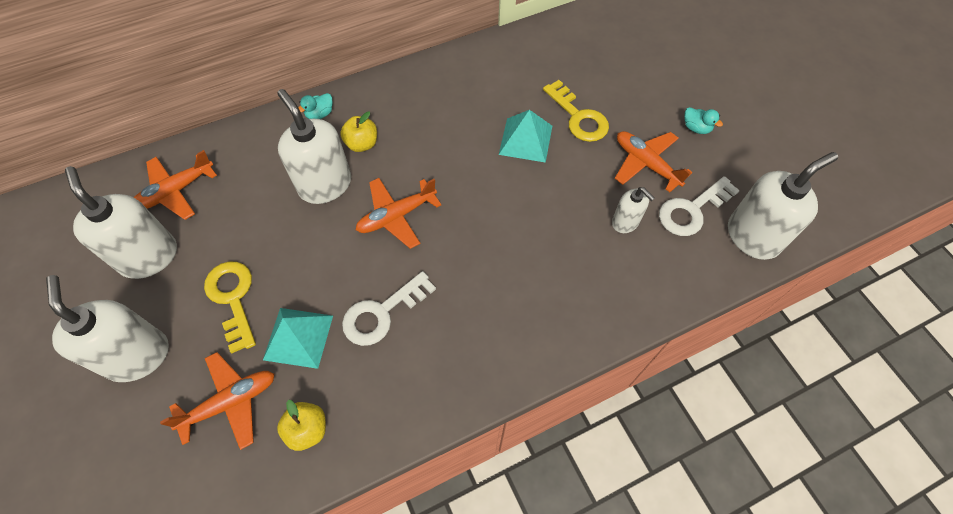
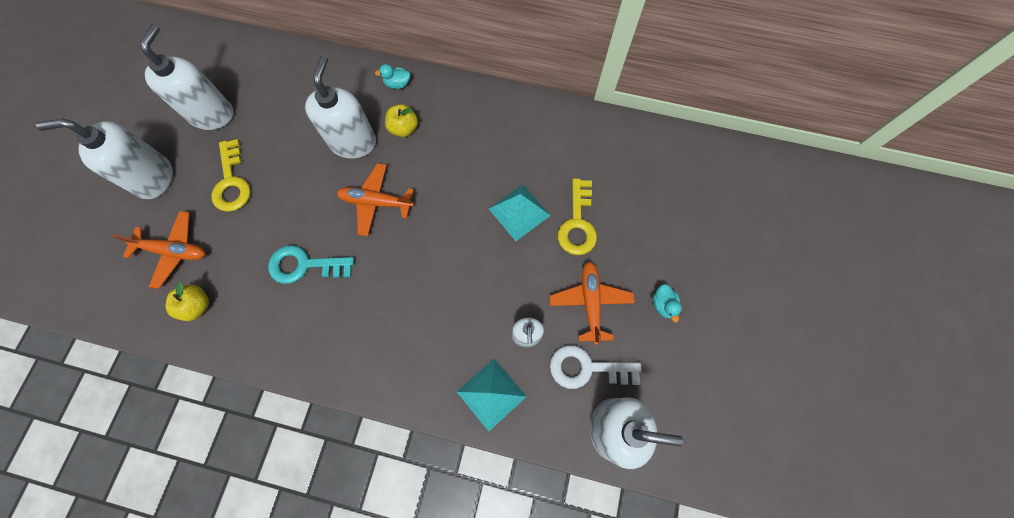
camera: 40 degrees right, 10 degrees up
(138, 356) = (154, 178): white soap dispenser -> white soap dispenser turned 105 degrees counterclockwise
(176, 191) = (263, 78): orange plane -> none
(233, 298) = (232, 182): yellow key -> yellow key turned 150 degrees clockwise
(298, 337) = (244, 240): turquoise pyramid -> turquoise pyramid (491, 394)
(382, 313) = (305, 265): white key -> turquoise key

